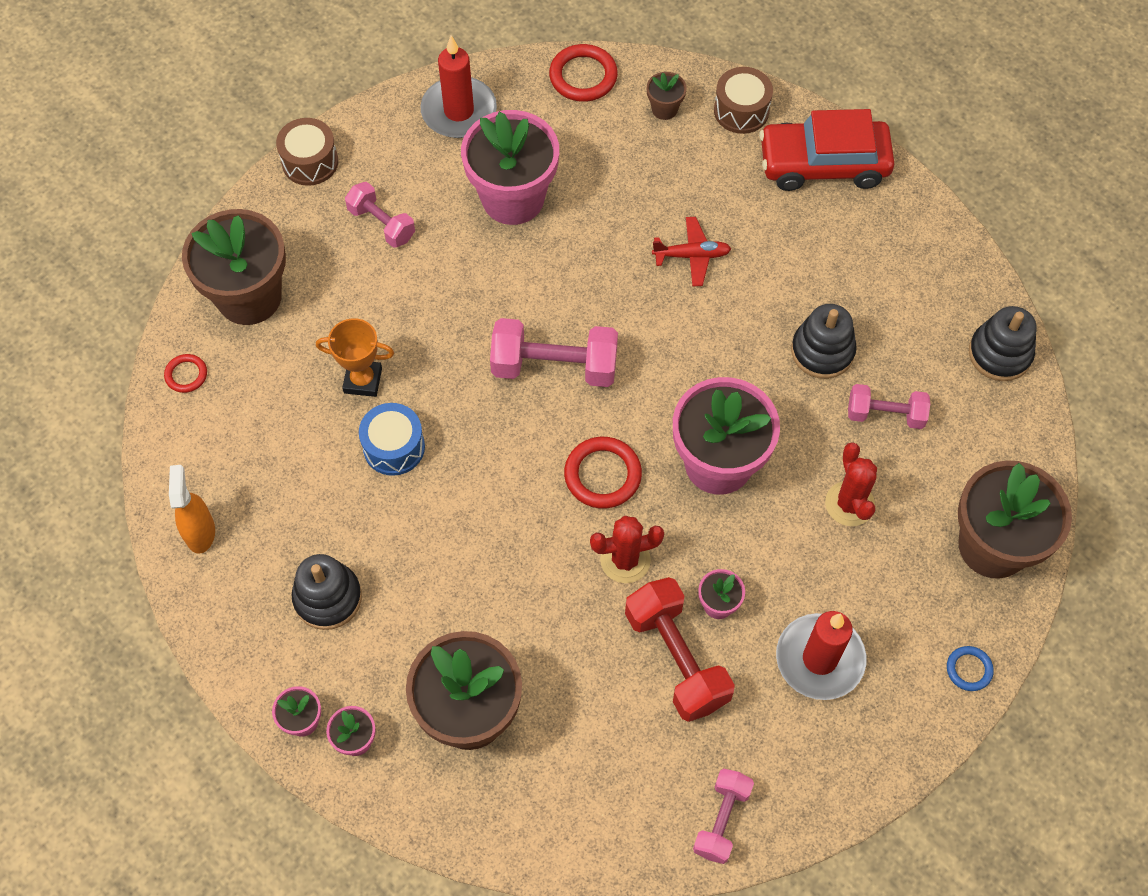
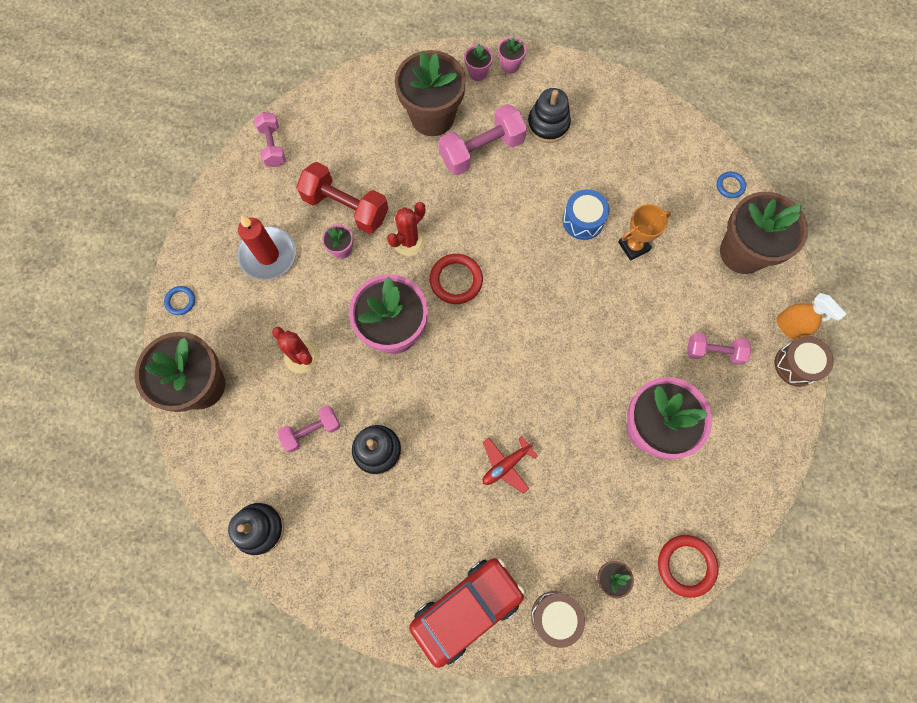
camera: 145 degrees right, 10 degrees up
(186, 375) = (730, 186): red ring -> blue ring
(200, 532) = (640, 114): orange spray bottle -> orange spray bottle (789, 327)
(459, 111) = (742, 472): red candle -> none
(554, 366) = (533, 328): pink dumbbell -> pink dumbbell (481, 150)

